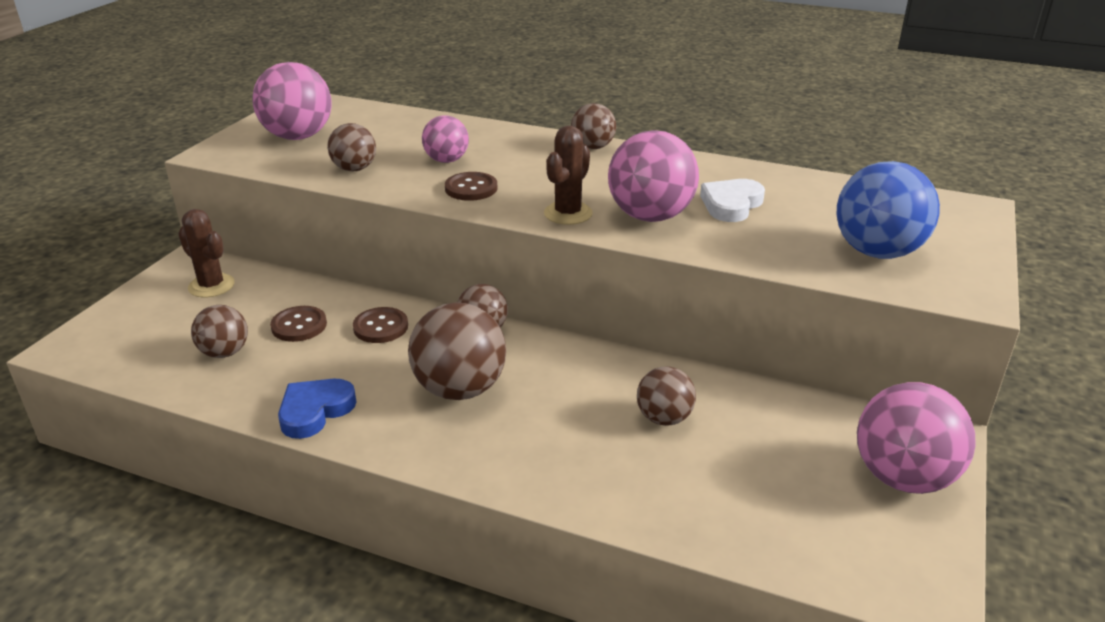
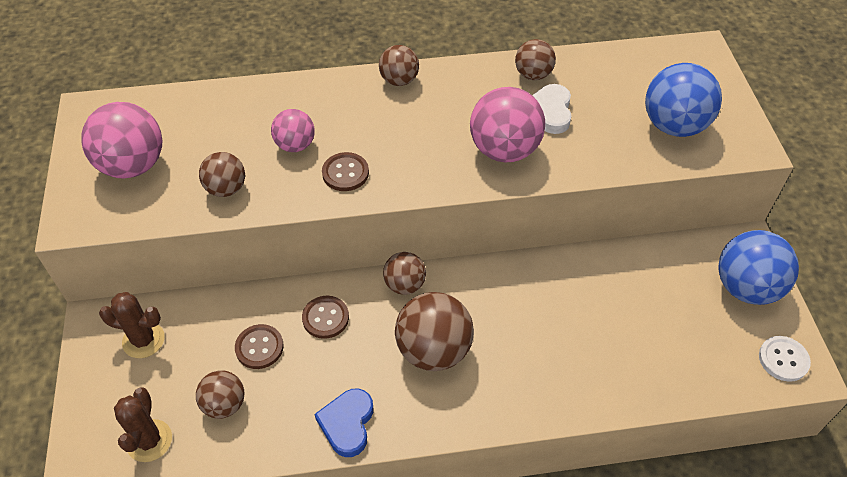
camera: 30 degrees left, 20 degrees up
(568, 213) = (443, 172): brown cactus -> brown cactus (149, 441)
(664, 418) = (584, 308): brown ball -> brown ball (533, 75)
(901, 569) = (783, 359): none -> white button
(903, 477) = (746, 287): pink ball -> blue ball

